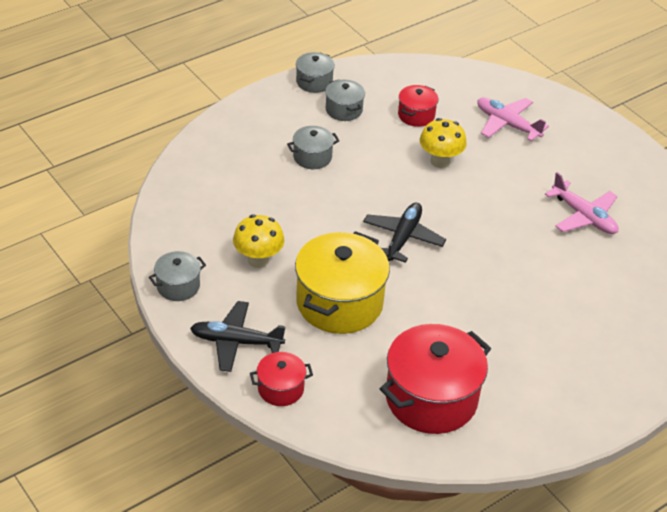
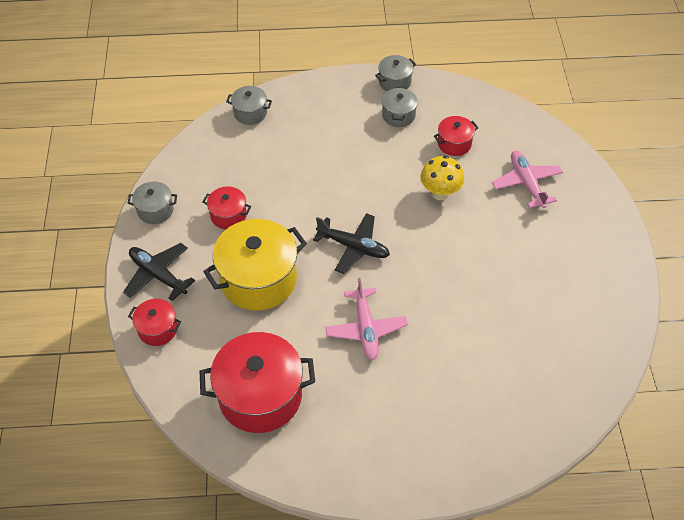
camera: 35 degrees right, 10 degrees up
(258, 260) = (228, 215): yellow mushroom -> red pot
(312, 157) = (340, 146): grey pot -> grey pot (250, 113)
(403, 238) = (353, 247): black plane -> black plane turned 60 degrees clockwise
(584, 216) = (523, 297): pink plane -> pink plane (365, 329)

